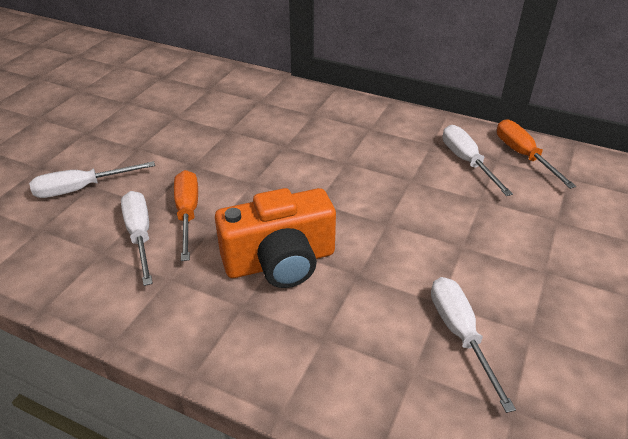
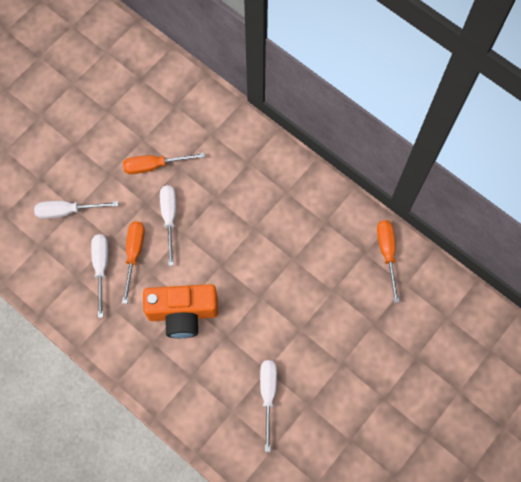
camera: 15 degrees right, 30 degrees up
(196, 133) = (154, 166): none -> orange screwdriver
(466, 161) = (342, 249): white screwdriver -> white screwdriver (169, 218)

